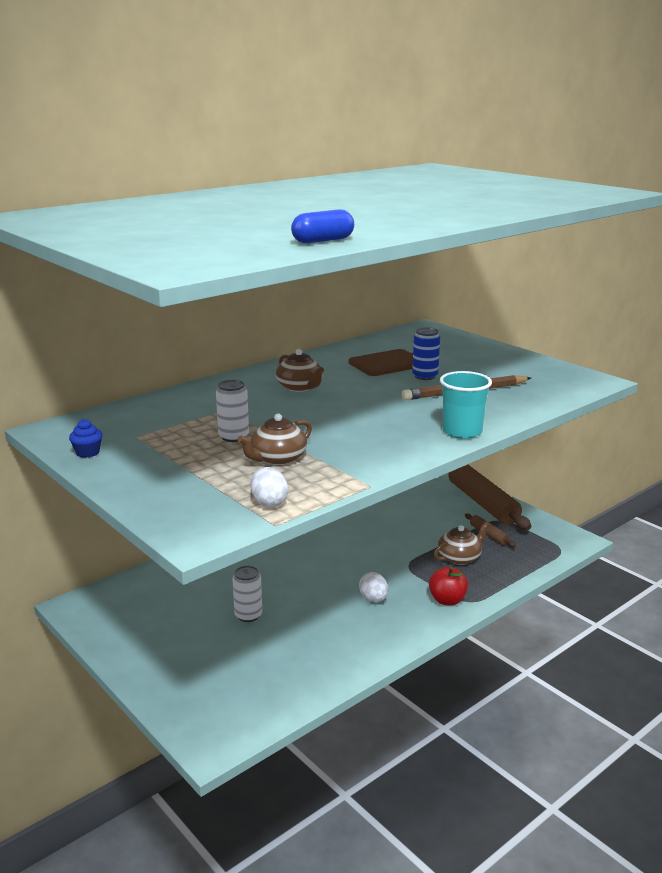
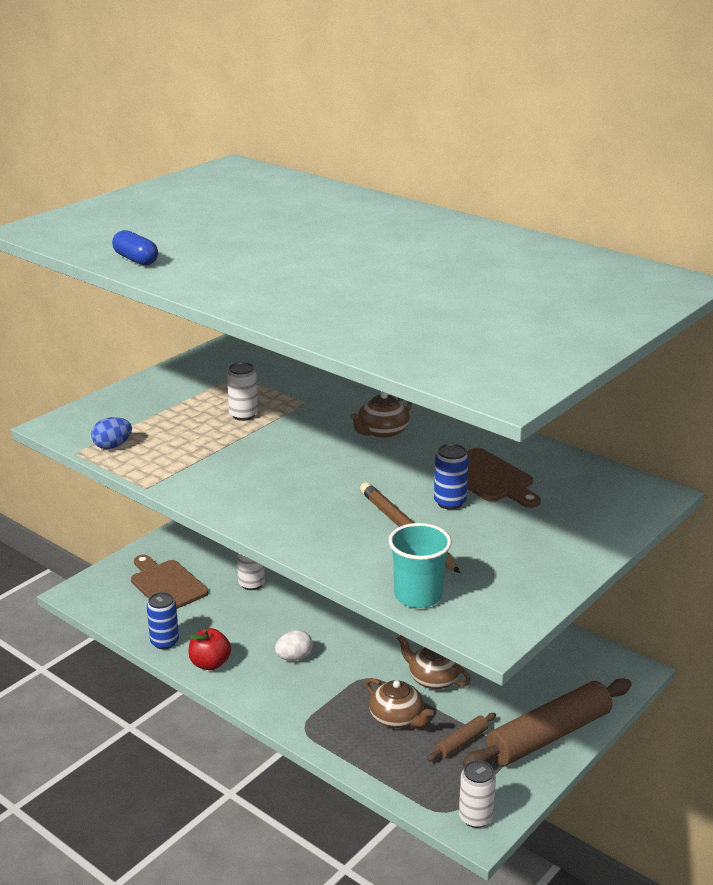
camera: 80 degrees right, 5 degrees up
(87, 453) = (200, 363): blue cupcake -> none
(224, 672) = (166, 584): none -> brown cutting board
(269, 502) = (112, 446): white egg -> blue egg
(277, 458) = (198, 440): brown teapot -> brown teapot (433, 679)
(329, 677) = (164, 642): none -> blue can
(447, 600) = (303, 711): red apple -> red apple (210, 663)
(462, 432) = (281, 531): turquoise cup -> turquoise cup (418, 596)
(565, 539) = (475, 817): none -> white can

